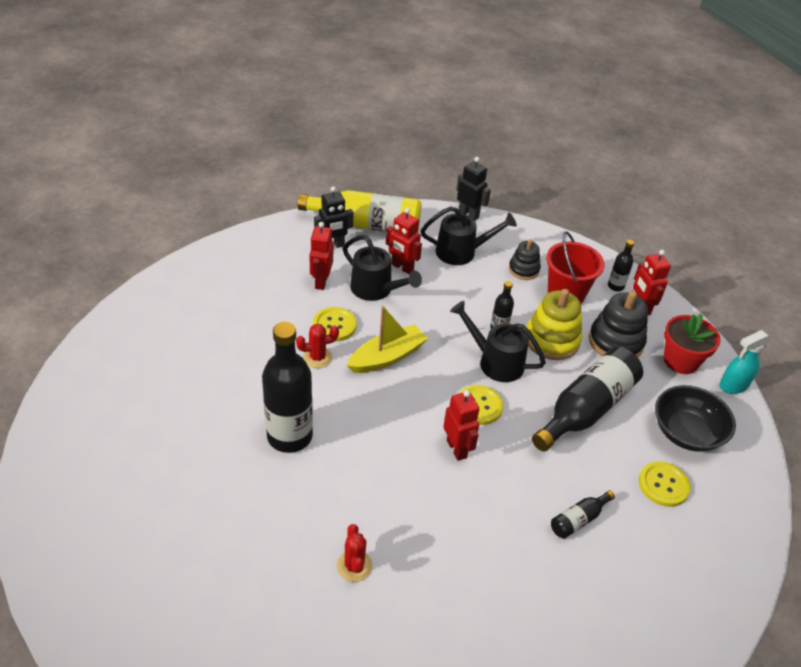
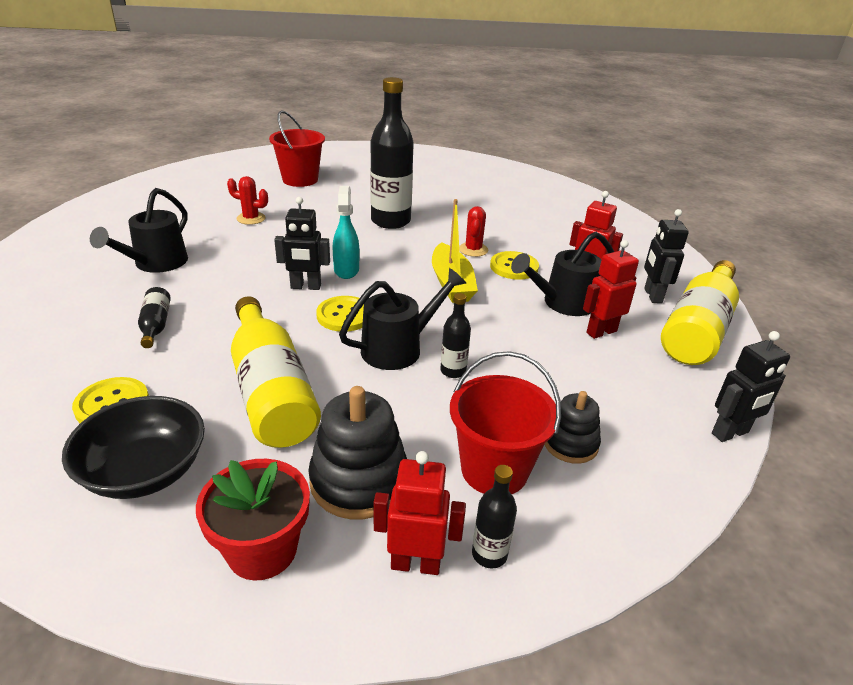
camera: 115 degrees right, 10 degrees down
(211, 577) = (300, 180): none -> red bucket
(457, 449) = (305, 287): red robot -> black robot
(462, 252) = (627, 393): black watering can -> black watering can (155, 264)
(552, 340) = (405, 411): yellow stacking toy -> none
(586, 409) = (271, 390): black bottle -> yellow bottle
(733, 385) = (151, 601): turquoise spray bottle -> turquoise spray bottle (346, 270)

